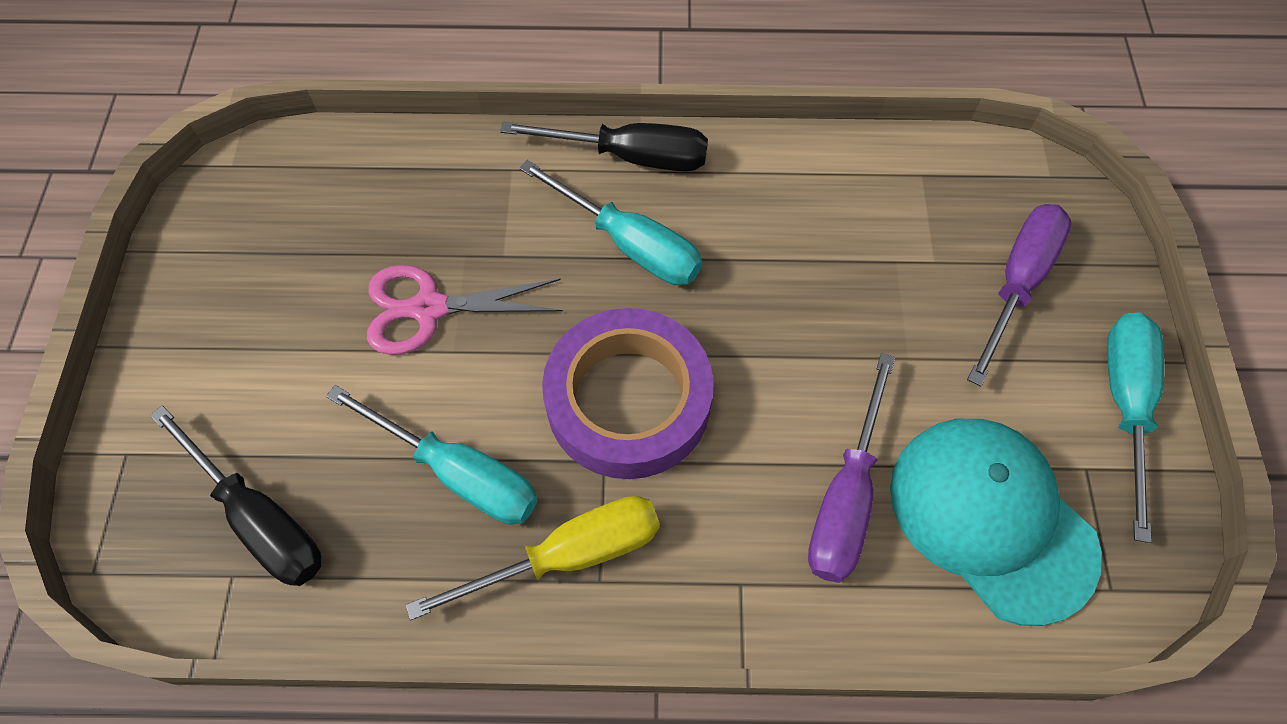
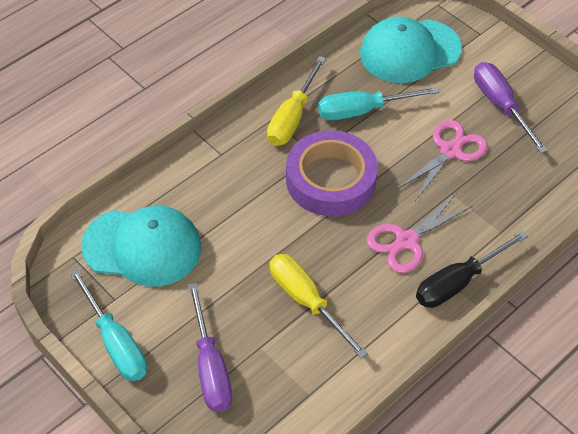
camera: 135 degrees right, 10 degrees down
(259, 518) = (410, 51): black screwdriver -> turquoise cap
(629, 243) = (407, 240): turquoise screwdriver -> pink scissors
(829, 268) = (306, 302): none -> yellow screwdriver
(846, 497) = (208, 211): purple screwdriver -> purple screwdriver (500, 106)

